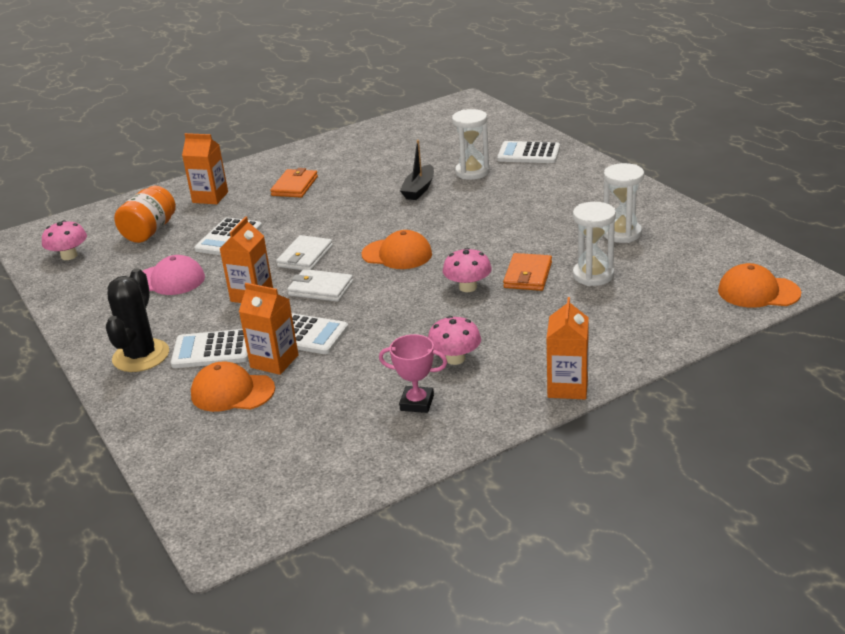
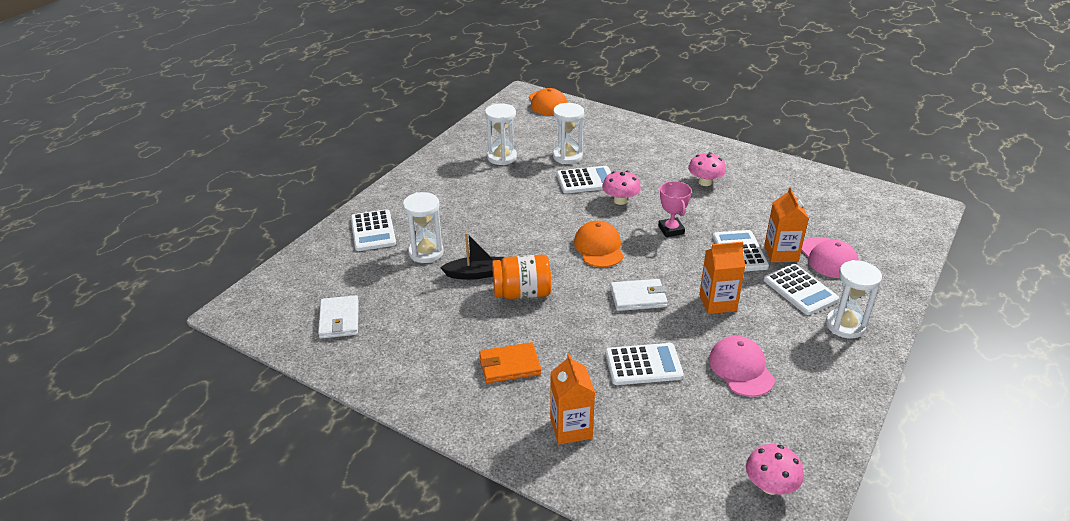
camera: 120 degrees left, 5 degrees up
(141, 356) = (845, 325): black cactus -> white hourglass
(150, 231) = (674, 440): orange jar -> orange jar (522, 293)
(232, 392) = (828, 258): orange cap -> pink cap
(320, 288) = (677, 268): white wallet -> white wallet (339, 319)
(417, 403) = (759, 183): pink trophy -> pink trophy (671, 230)
(528, 275) = (586, 181): orange wallet -> white calculator
(567, 387) = (694, 140): orange carton -> none

